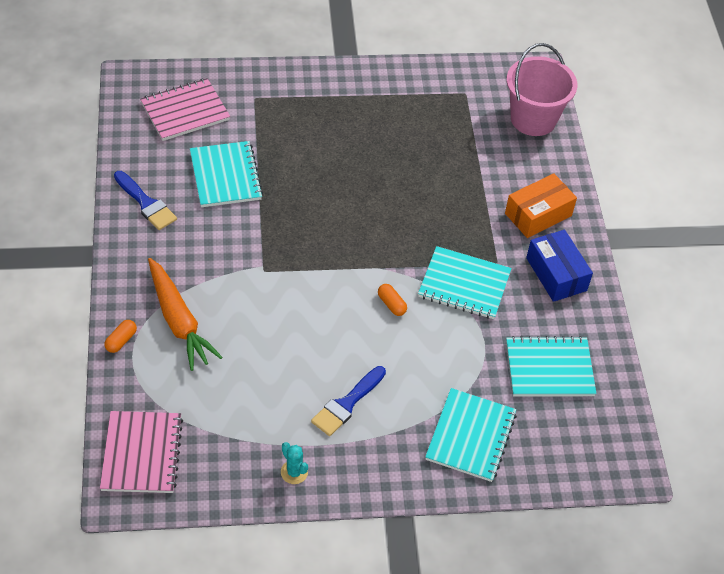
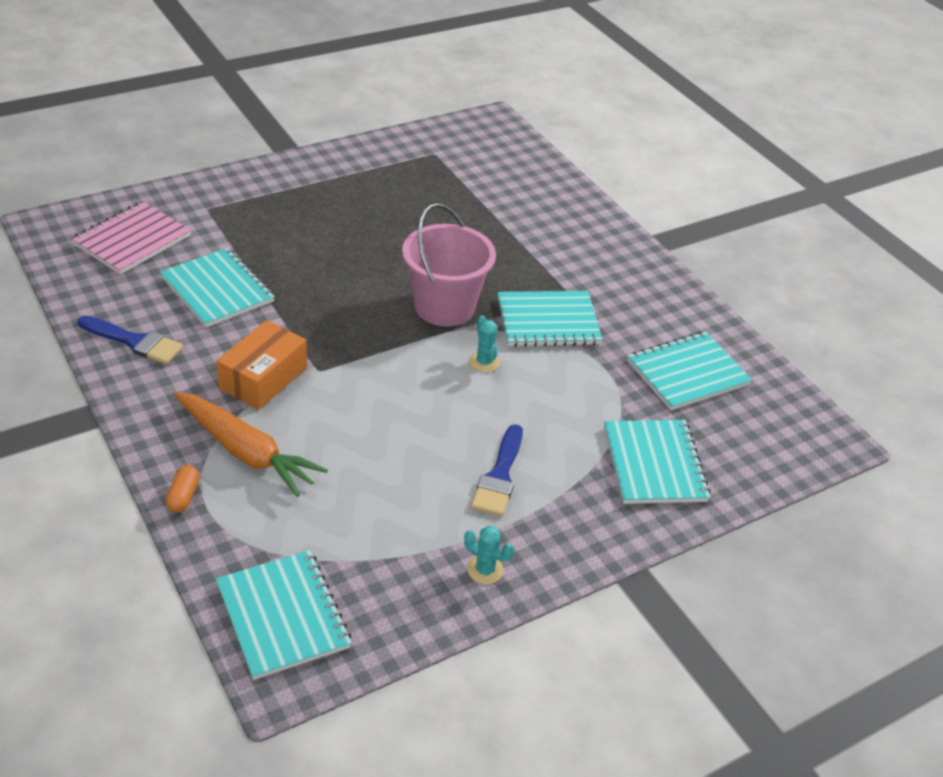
camera: 25 degrees left, 10 degrees down
(141, 453) = (283, 616): pink notebook -> turquoise notebook
(391, 304) = (484, 362): orange capsule -> turquoise cactus
(533, 119) = (516, 160): pink bucket -> pink bucket (444, 307)
(538, 214) = (578, 239): orange box -> orange box (263, 378)
(556, 274) = (633, 286): blue box -> none

